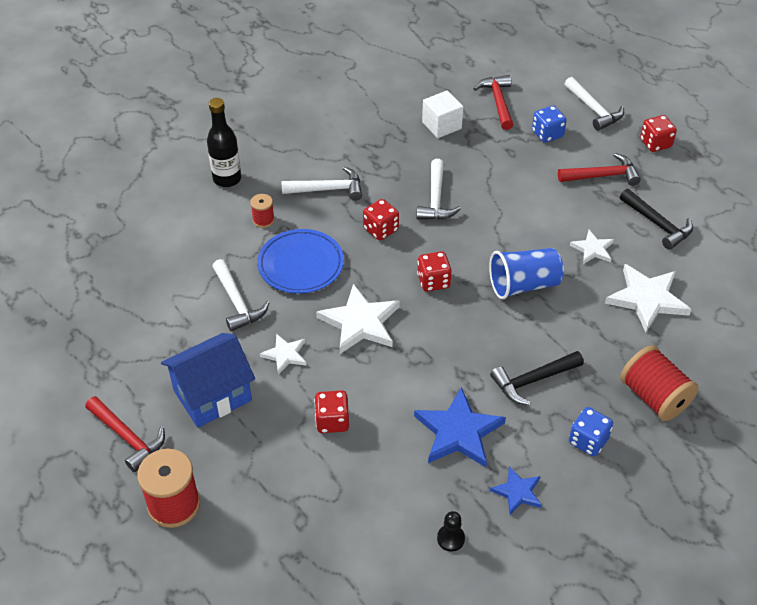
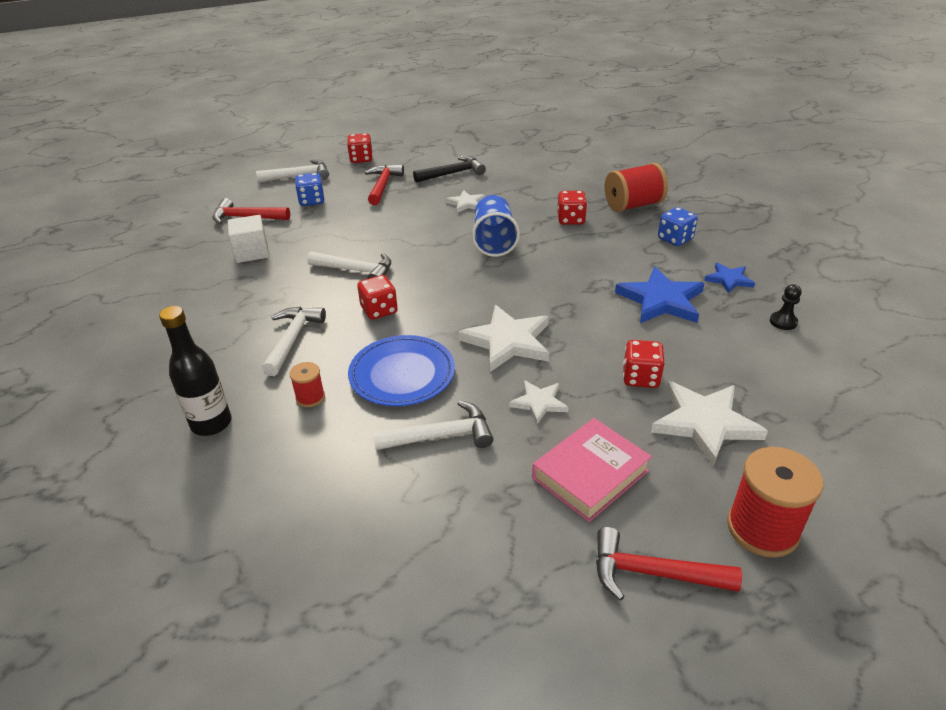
camera: 75 degrees left, 10 degrees down
(128, 438) = (652, 573): red hammer -> red hammer turned 135 degrees counterclockwise
(212, 395) = (590, 474): blue house -> pink book
(433, 281) = (468, 288): red dice -> red dice (571, 220)
(532, 381) = (607, 254): black hammer -> none
(647, 299) = (531, 191): white star -> white star (705, 423)

